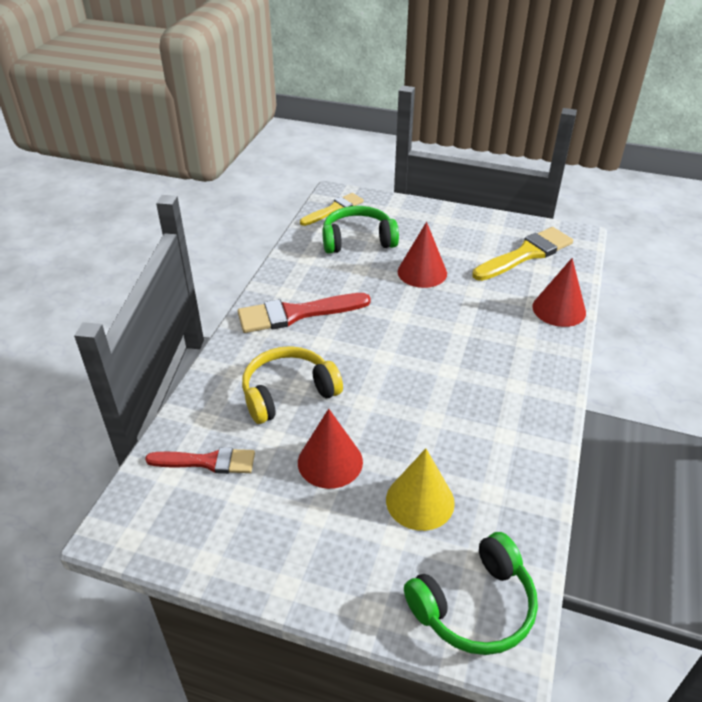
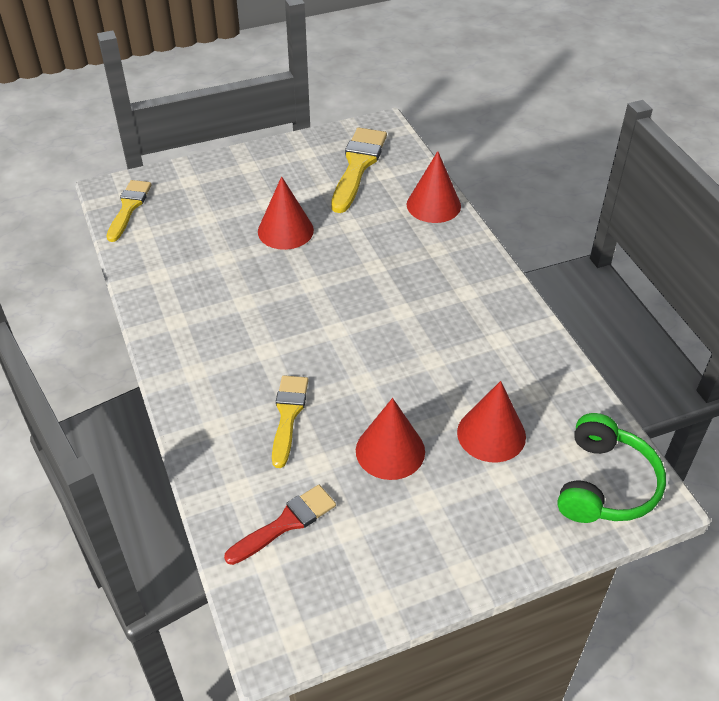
camera: 40 degrees left, 5 degrees up
(288, 393) = (288, 415): yellow headphones -> yellow brush
(296, 314) = (211, 336): red brush -> none
(358, 240) = (189, 229): green headphones -> none
(420, 501) = (491, 434): yellow cone -> red cone

